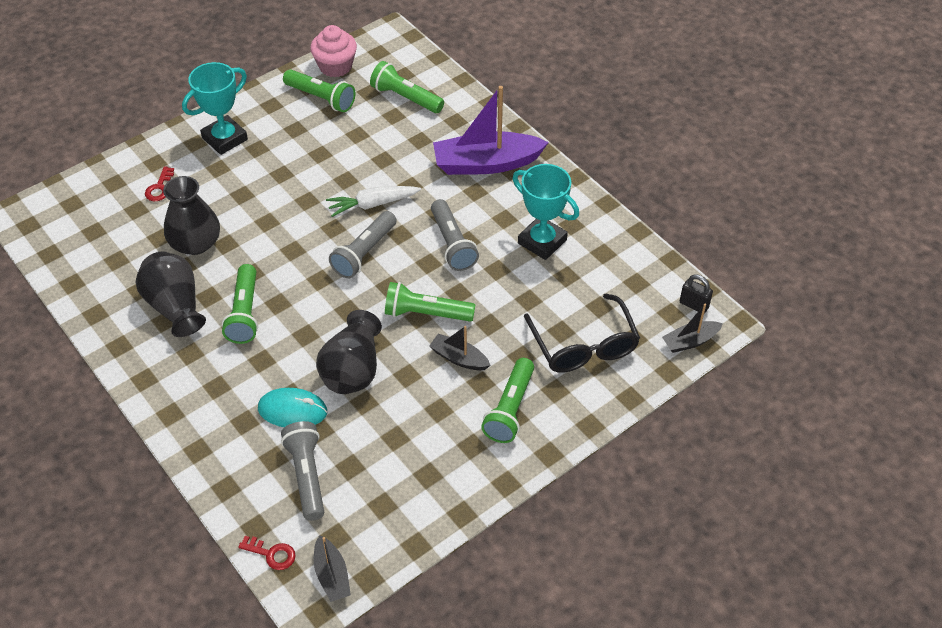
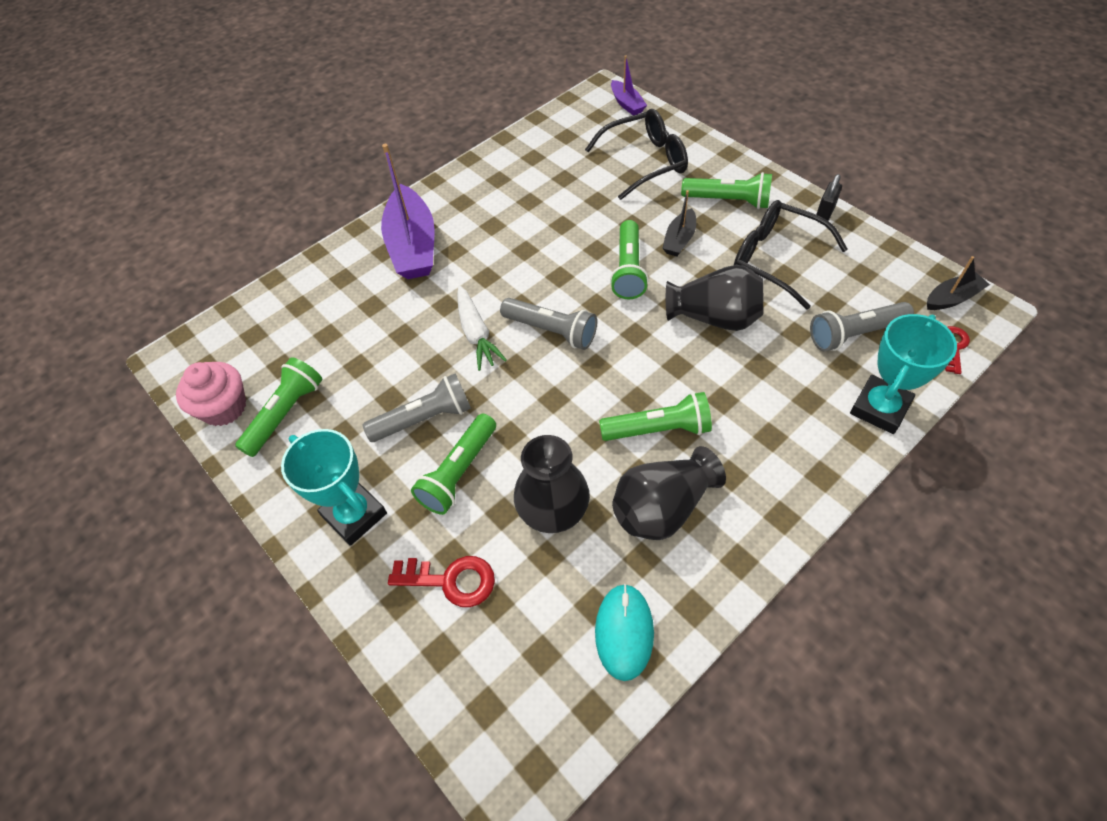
camera: 90 degrees left, 5 degrees up
(159, 188) = (451, 580): red key -> red key, size x1.54
(292, 410) = (780, 359): turquoise mouse -> turquoise mouse (624, 632)
(406, 98) = (297, 327): green flashlight -> green flashlight (459, 472)
(416, 434) = (777, 259): none -> black glasses
(452, 244) = (531, 260): grey flashlight -> grey flashlight (424, 419)
(542, 241) = (522, 196): turquoise trophy -> turquoise trophy (879, 408)
(690, 341) = (627, 104): black boat -> purple boat
(694, 305) = (587, 103): black padlock -> black padlock (825, 213)

